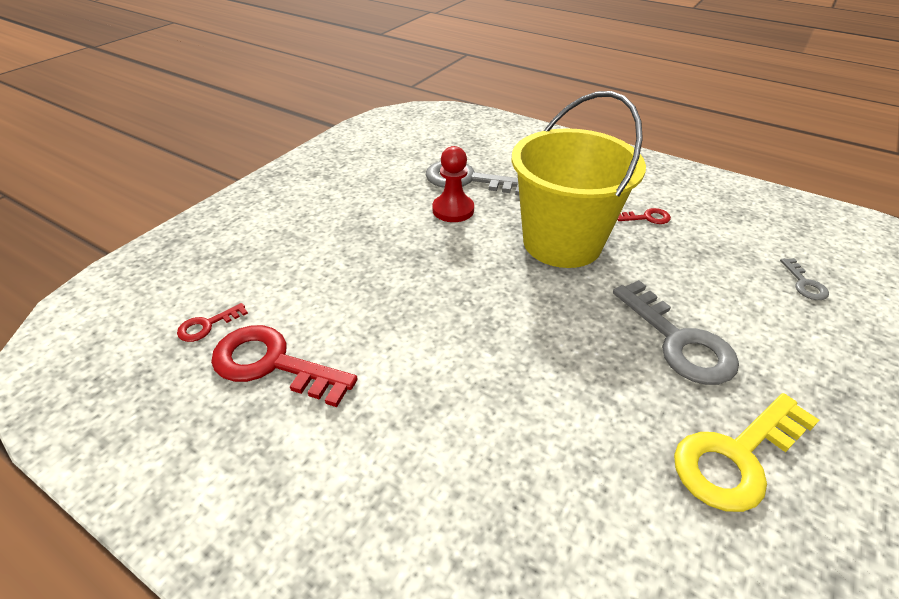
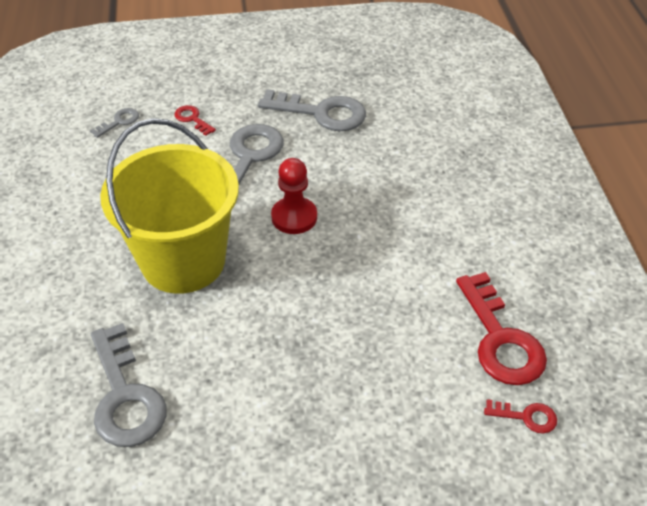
camera: 130 degrees left, 5 degrees up
(453, 210) = (199, 368): red pawn -> red pawn (294, 217)
(647, 218) = (89, 225): red key -> red key (192, 119)
(736, 457) = (321, 113): yellow key -> grey key

